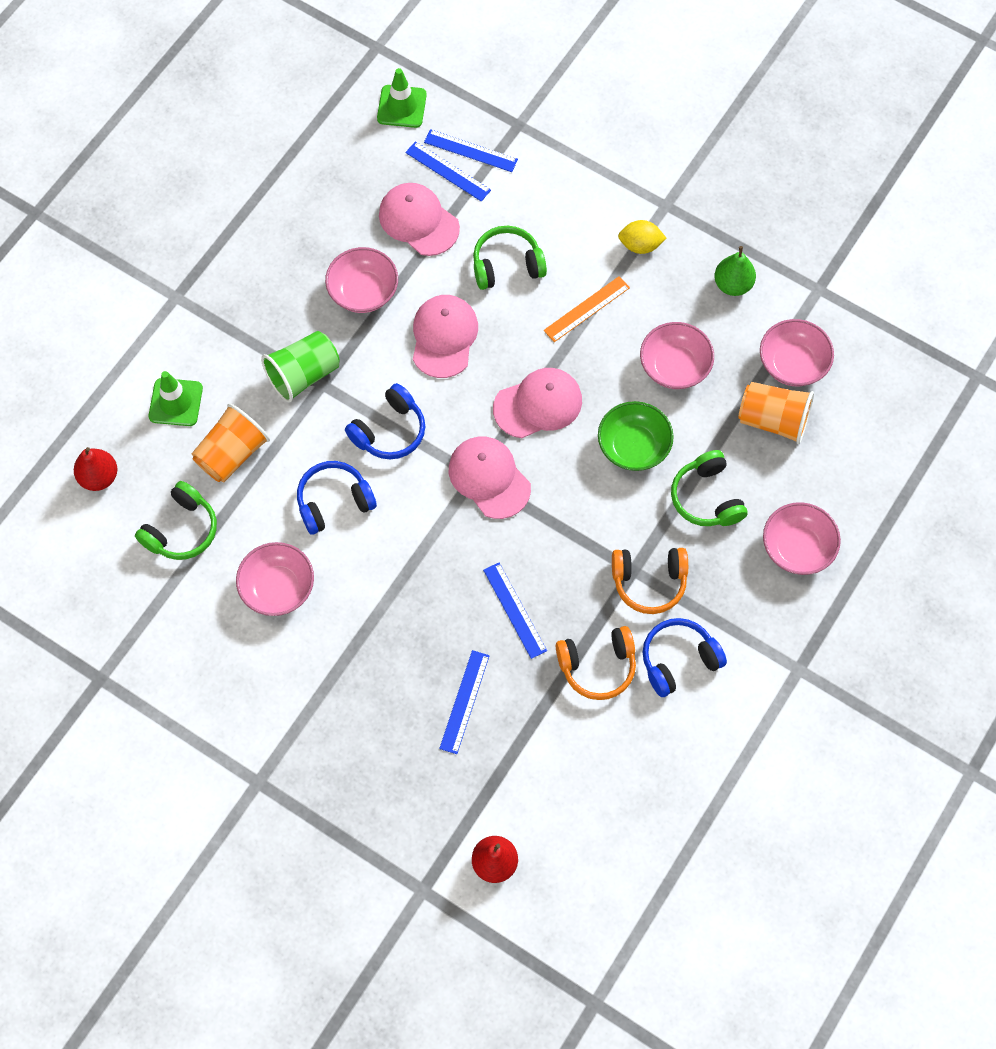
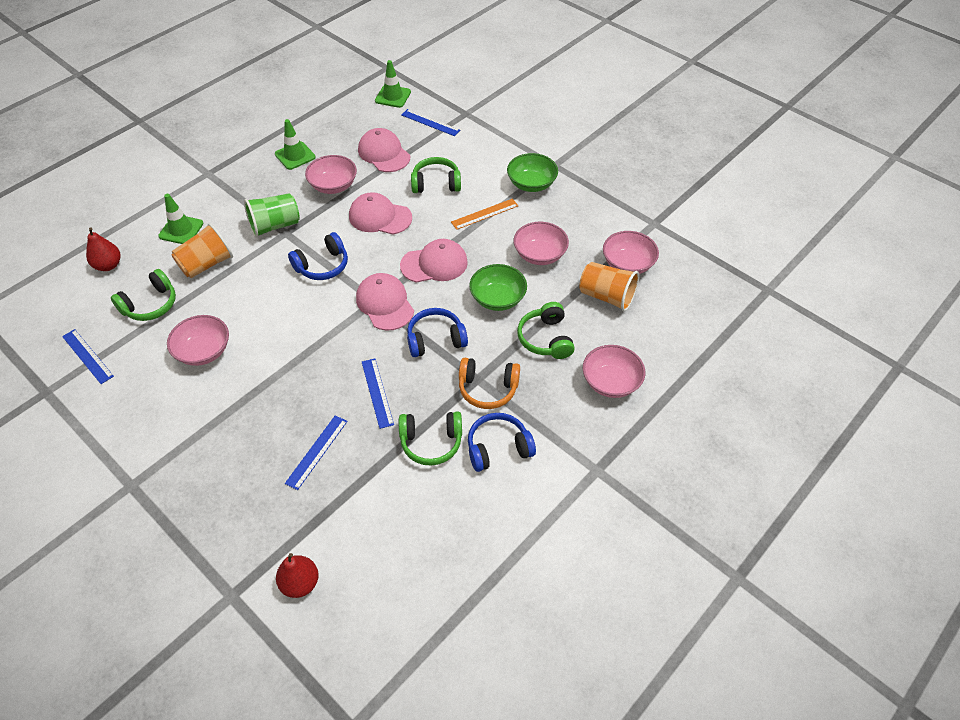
camera: 10 degrees right, 15 degrees down
(291, 245) = (295, 156): none -> green traffic cone
(334, 502) = (266, 303): blue headphones -> blue headphones (435, 339)
(444, 337) = (380, 217): pink cap -> pink cap turned 90 degrees counterclockwise
(448, 171) = (412, 131): blue ruler -> blue ruler (88, 356)
(597, 666) = (431, 442): orange headphones -> green headphones
(640, 245) = (531, 184): yellow lemon -> green bowl
(733, 284) = (592, 213): green pear -> none

